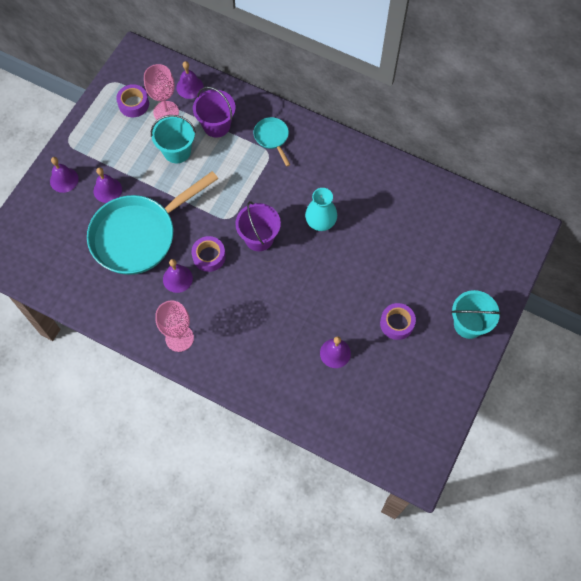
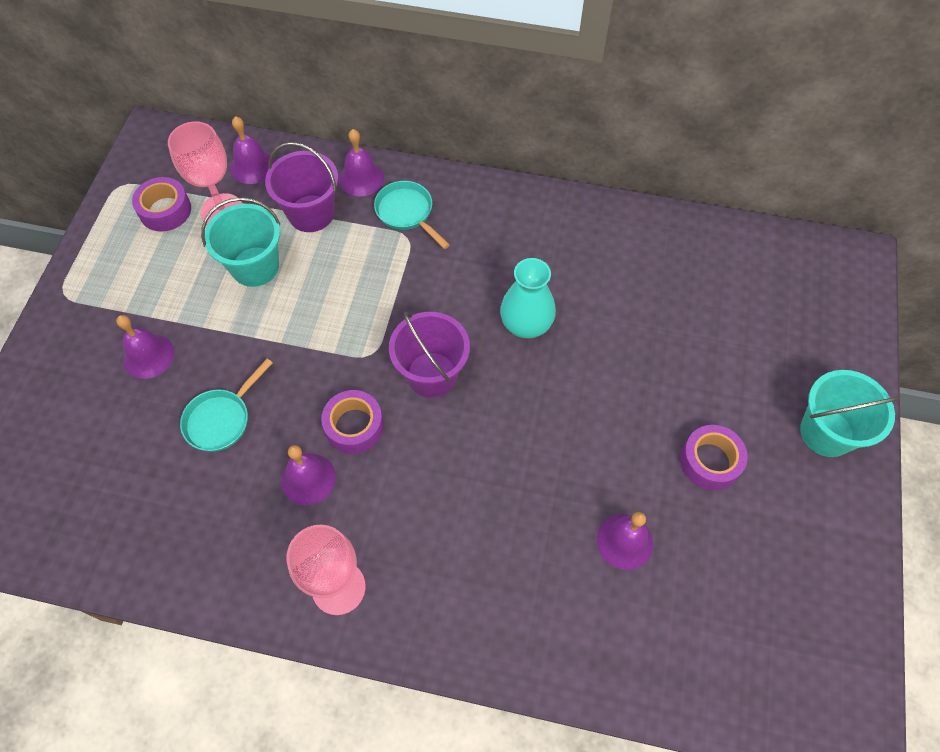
camera: 15 degrees left, 5 degrees down
(64, 180) = (67, 356): purple bell -> purple bell (361, 178)
(139, 235) = (221, 419): turquoise pan -> turquoise pan, size x0.43

